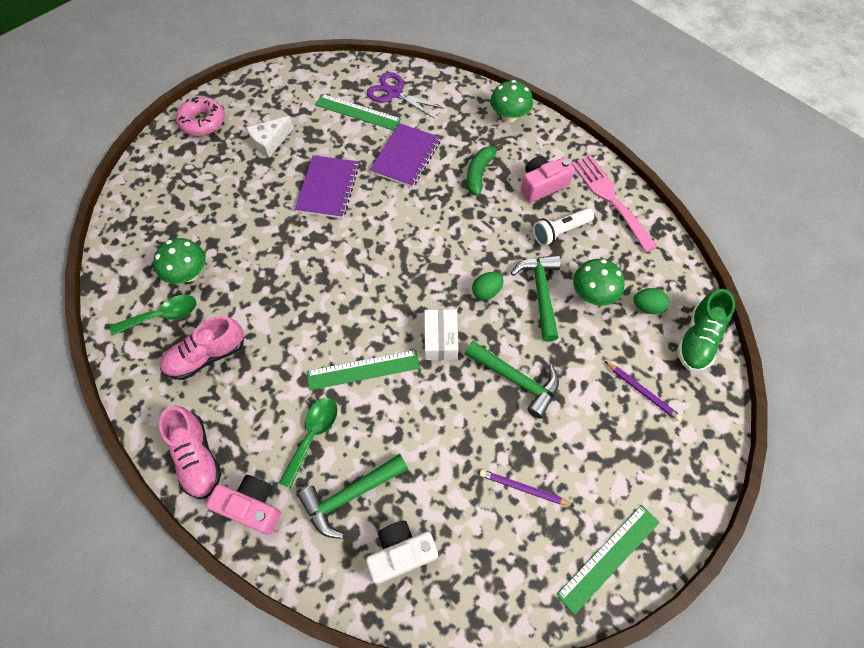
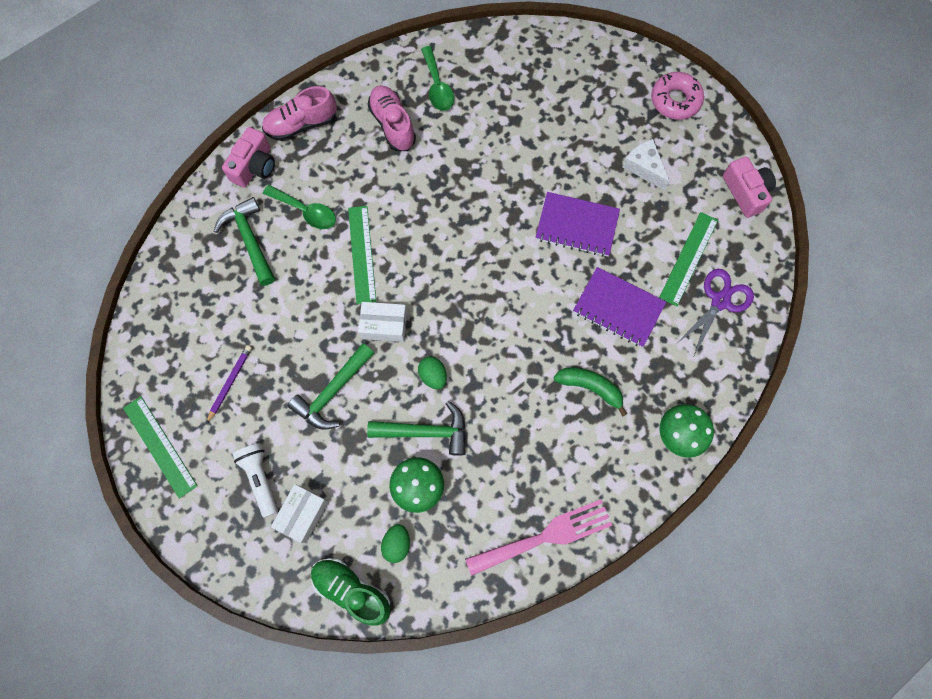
camera: 95 degrees right, 10 degrees up
(189, 274) = (480, 103): green mushroom -> none
(401, 553) = (197, 277): white camera -> none
(542, 185) = (569, 458): pink camera -> pink camera (745, 192)
(560, 232) = (502, 467): white flashlight -> white flashlight (260, 478)
(642, 392) = (302, 514): purple pencil -> white box

